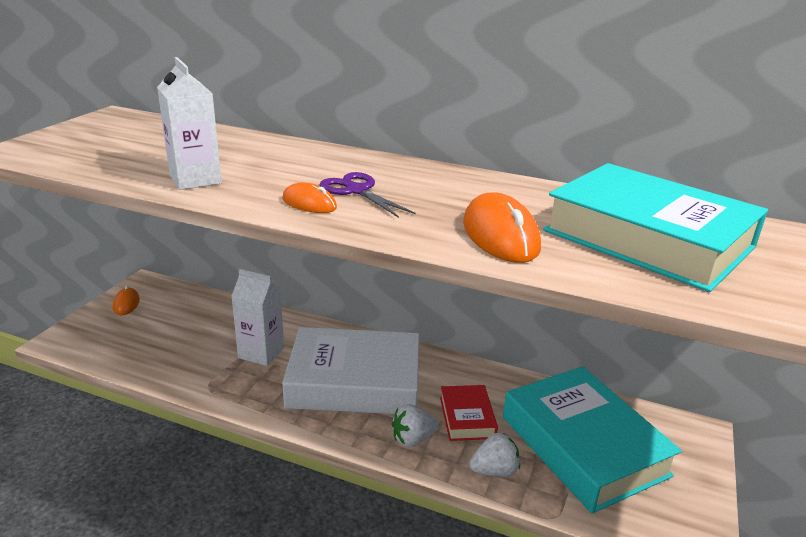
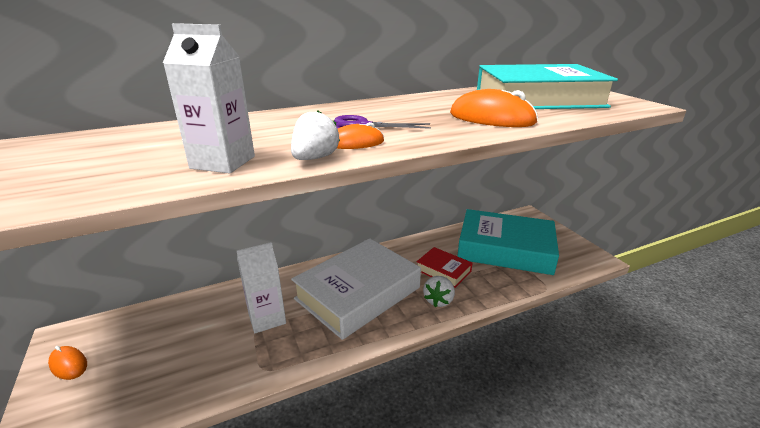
camera: 45 degrees left, 0 degrees up
(494, 471) = (495, 286): white strawberry -> white strawberry (315, 158)

